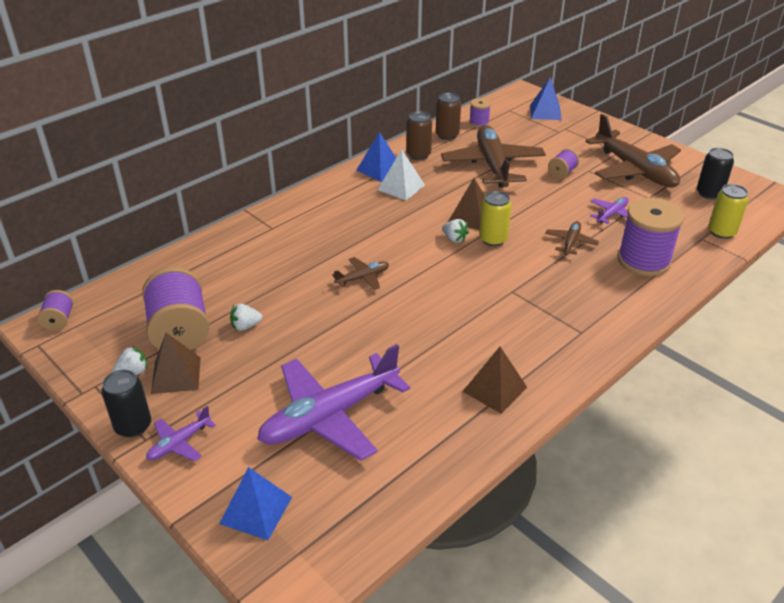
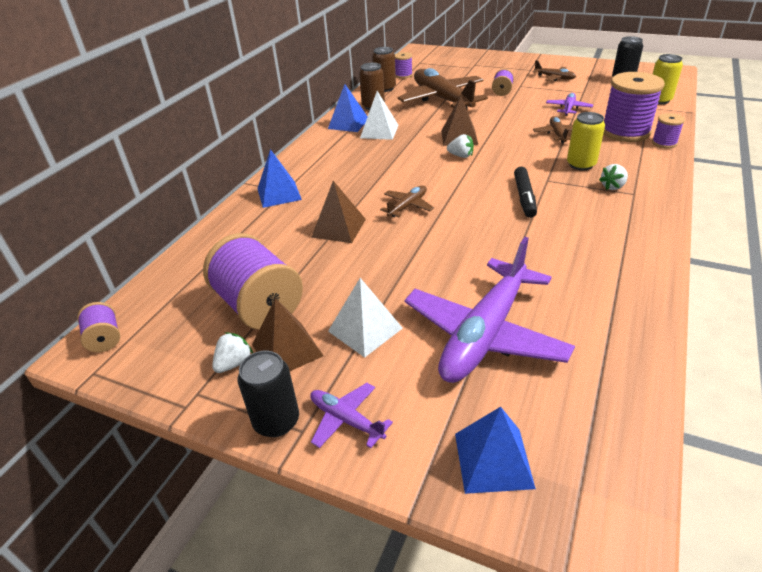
camera: 20 degrees left, 0 degrees up
(179, 443) = (346, 420): purple plane -> purple plane turned 105 degrees clockwise
(243, 379) = (365, 329): none -> white pyramid
(245, 326) = (327, 279): white strawberry -> white strawberry (613, 186)
(473, 302) = (524, 197): none -> black marker
(493, 239) = (493, 148): yellow can -> yellow can (581, 164)
(495, 389) = (612, 259): brown pyramid -> brown pyramid (339, 228)
(545, 112) = (449, 58): blue pyramid -> blue pyramid (279, 194)
(635, 170) = (554, 78): brown plane -> brown plane, size x0.45
(671, 286) = (664, 143): none -> purple spool

